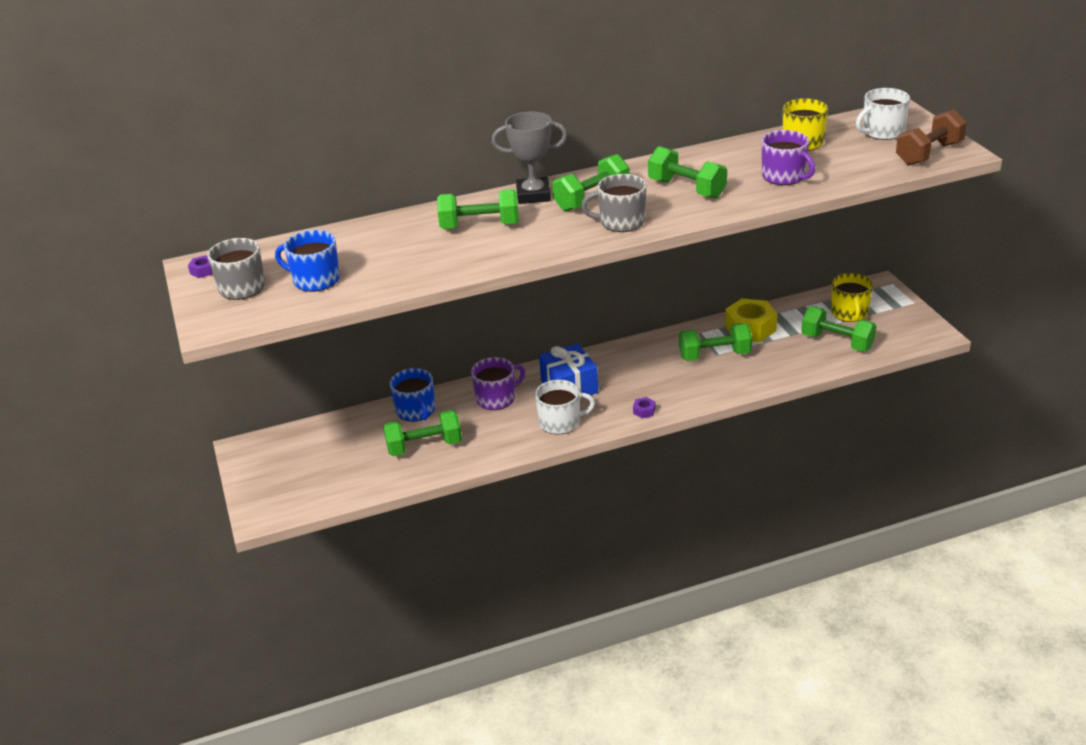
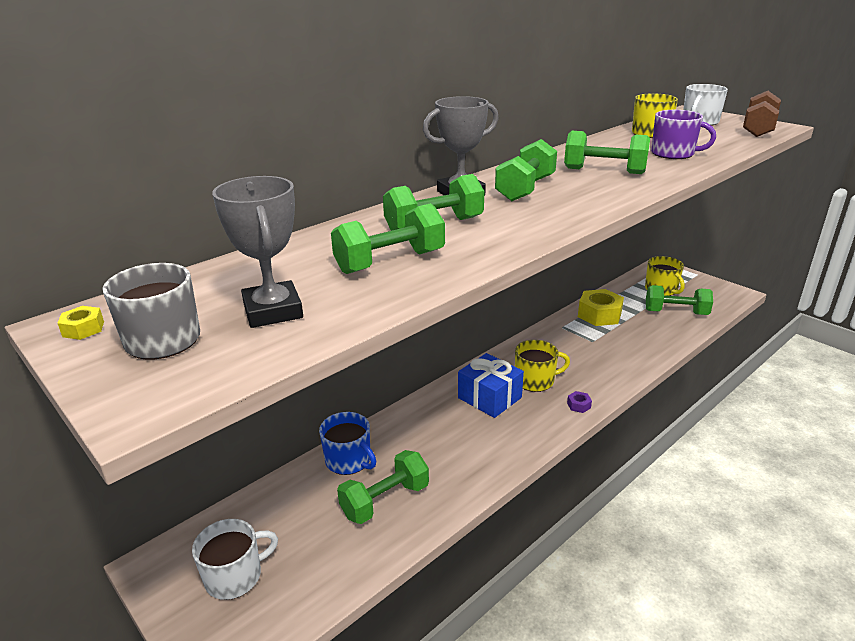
camera: 25 degrees left, 5 degrees down
(203, 271) = (83, 329): purple nut -> yellow nut
(315, 280) = (273, 311): blue mug -> grey trophy
(496, 398) = (427, 426): purple mug -> none
(560, 422) = (510, 436): white mug -> white mug (235, 576)
(621, 222) = (580, 201): grey mug -> none
(624, 380) = (535, 380): none -> yellow mug
(714, 355) = (592, 342): green dumbbell -> green dumbbell (390, 262)

